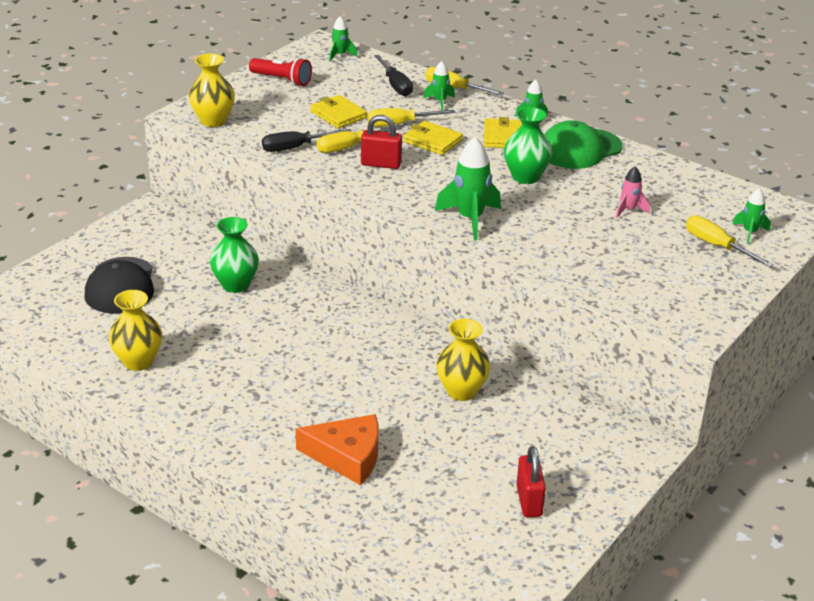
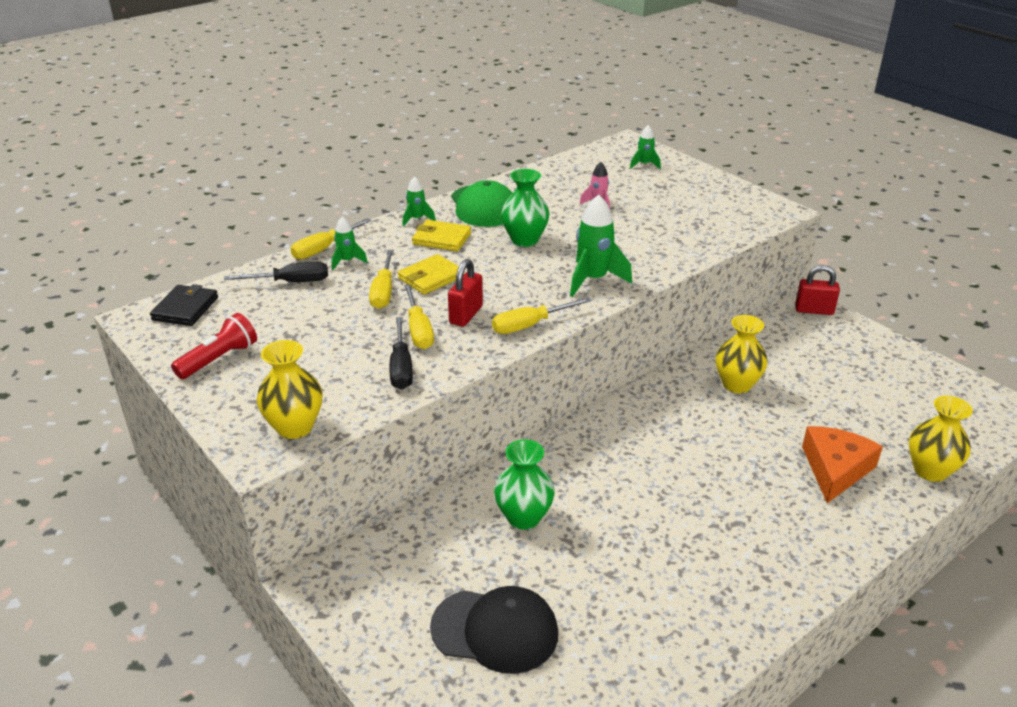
camera: 75 degrees left, 0 degrees up
(138, 361) = (666, 622): yellow vase -> yellow vase (930, 471)
(338, 115) = (337, 328): yellow wallet -> none
(340, 55) = (185, 308): green rocket -> black wallet
(529, 501) = (884, 375): red padlock -> red padlock (814, 310)
(717, 246) = (662, 180): yellow screwdriver -> yellow screwdriver (530, 325)

